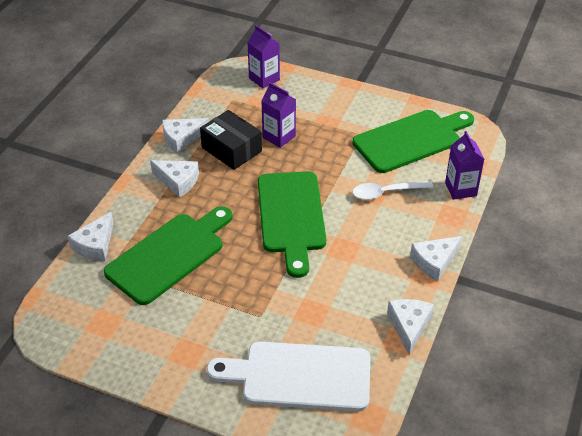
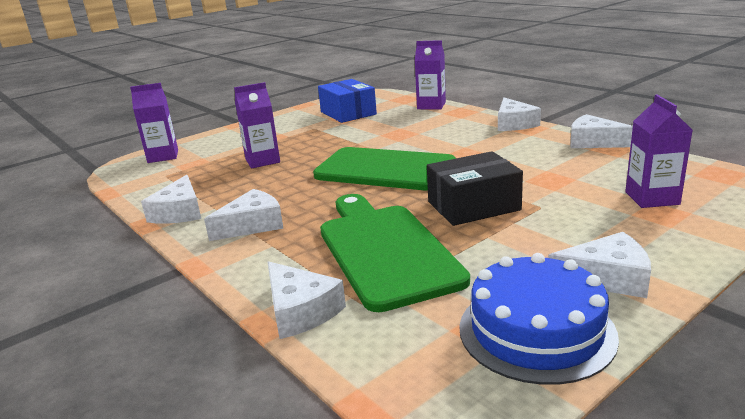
camera: 60 degrees left, 20 degrees down
(108, 343) = (536, 331): none -> blue cake
(172, 365) = (607, 278): none -> white cheese
(231, 149) = (245, 186): black box -> black box (473, 206)
(299, 376) = (652, 198): white cutting board -> purple carton
(386, 193) = (405, 129): white spoon -> none
(411, 140) = (348, 113): green cutting board -> blue box

